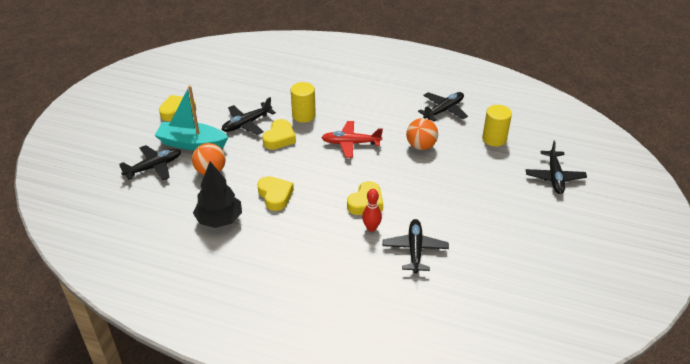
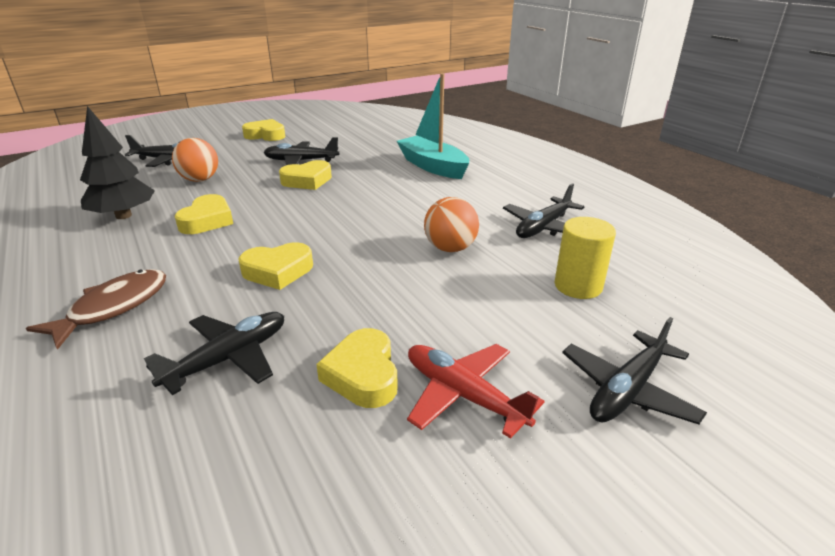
camera: 40 degrees right, 10 degrees down
(192, 143) = (229, 157): turquoise boat -> turquoise boat (433, 166)
(303, 115) = (365, 174): yellow cylinder -> none
(326, 263) = (113, 307): none -> brown fish
(350, 143) = (369, 212): red plane -> red plane (463, 395)
(371, 228) = (231, 300): red bowling pin -> none
(444, 110) = (543, 227): black plane -> black plane turned 135 degrees clockwise
(470, 224) = (363, 375): none -> yellow heart

